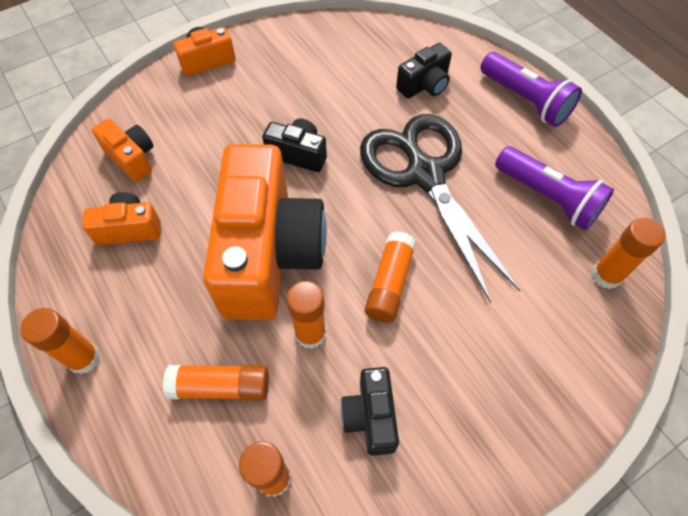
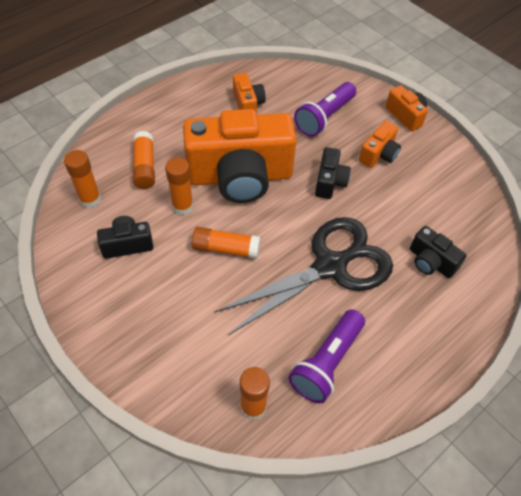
camera: 80 degrees right, 5 degrees down
(84, 358) = (159, 104): orange glue stick -> none
(132, 158) = (303, 94): orange camera -> orange camera (379, 154)
(525, 100) = (439, 347): purple flashlight -> purple flashlight (324, 118)

